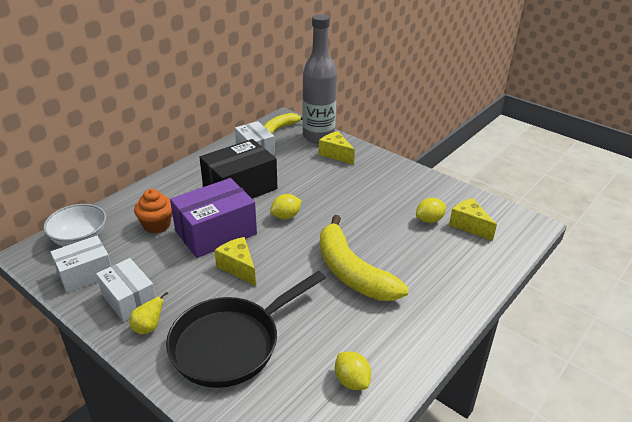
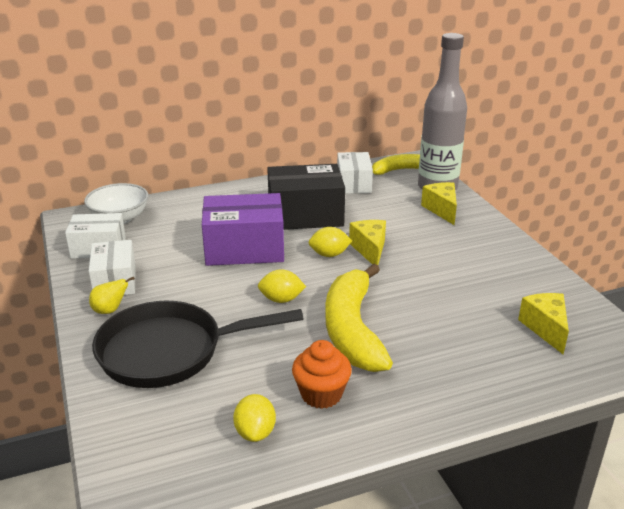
camera: 30 degrees right, 5 degrees down
(157, 225) = (195, 226): orange cupcake -> orange cupcake (321, 394)
(238, 267) = (237, 286): yellow cheese -> yellow cheese (370, 250)
(429, 220) = (497, 307): yellow lemon -> yellow lemon (281, 299)

